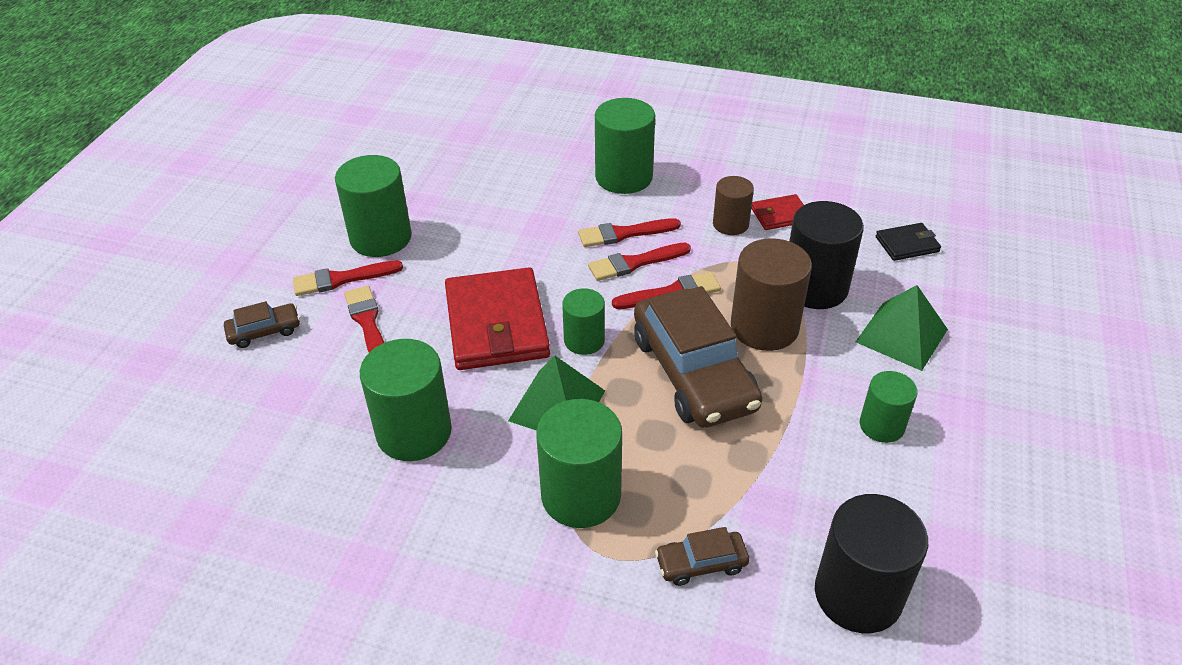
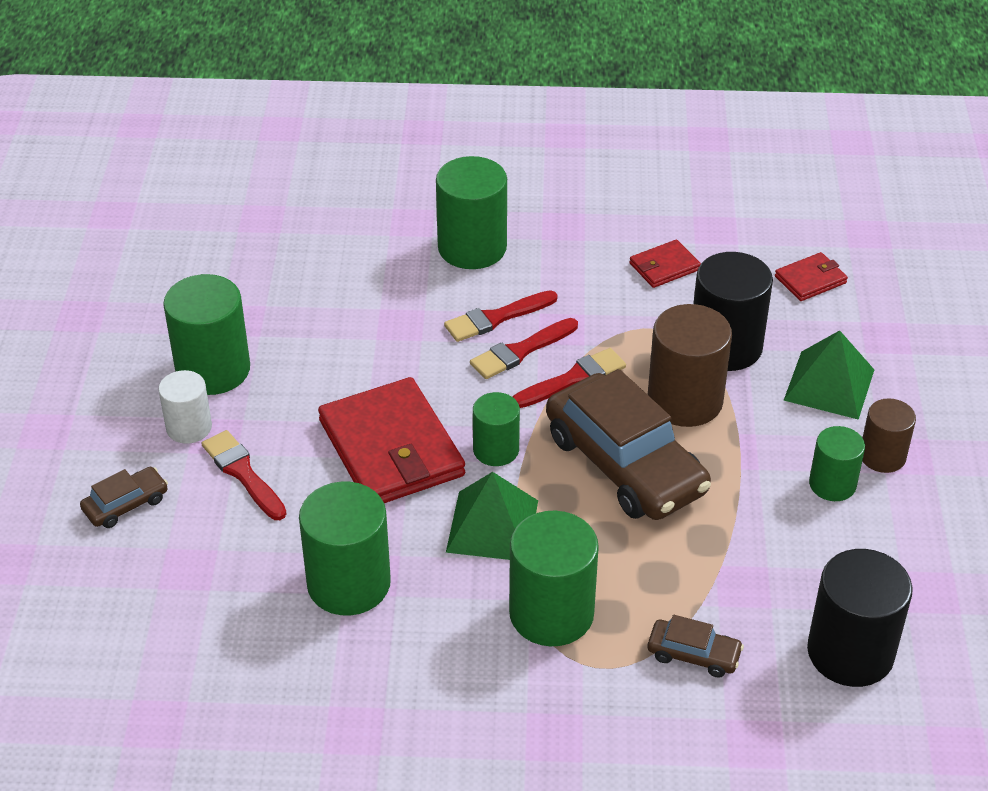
camera: 15 degrees left, 0 degrees up
(342, 279) = (189, 427): red brush -> white cylinder
(701, 563) = (693, 654): brown car -> brown car turned 135 degrees counterclockwise
(730, 224) = (613, 287): brown cylinder -> brown cylinder (882, 456)
(907, 244) = (810, 280): black wallet -> red wallet

